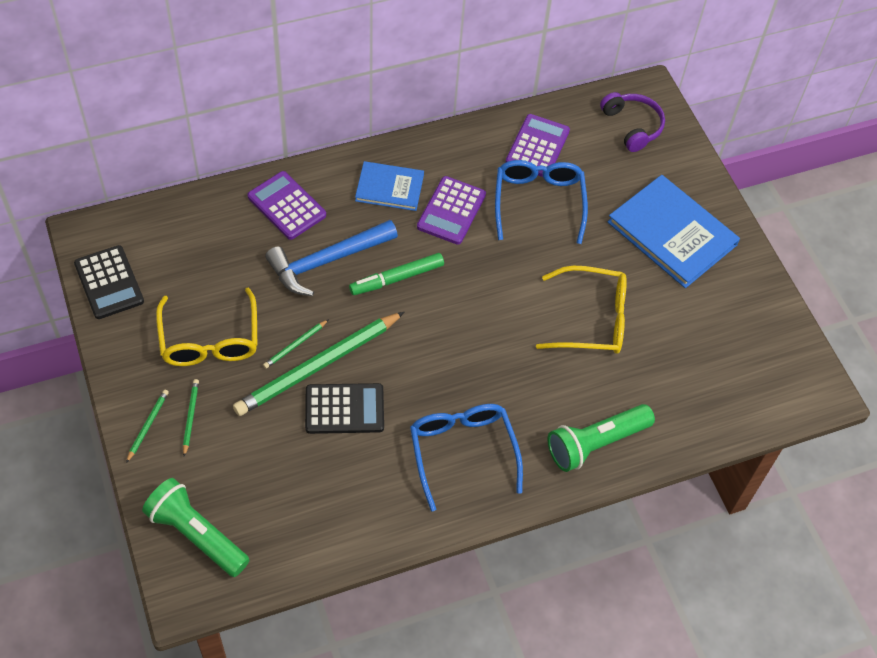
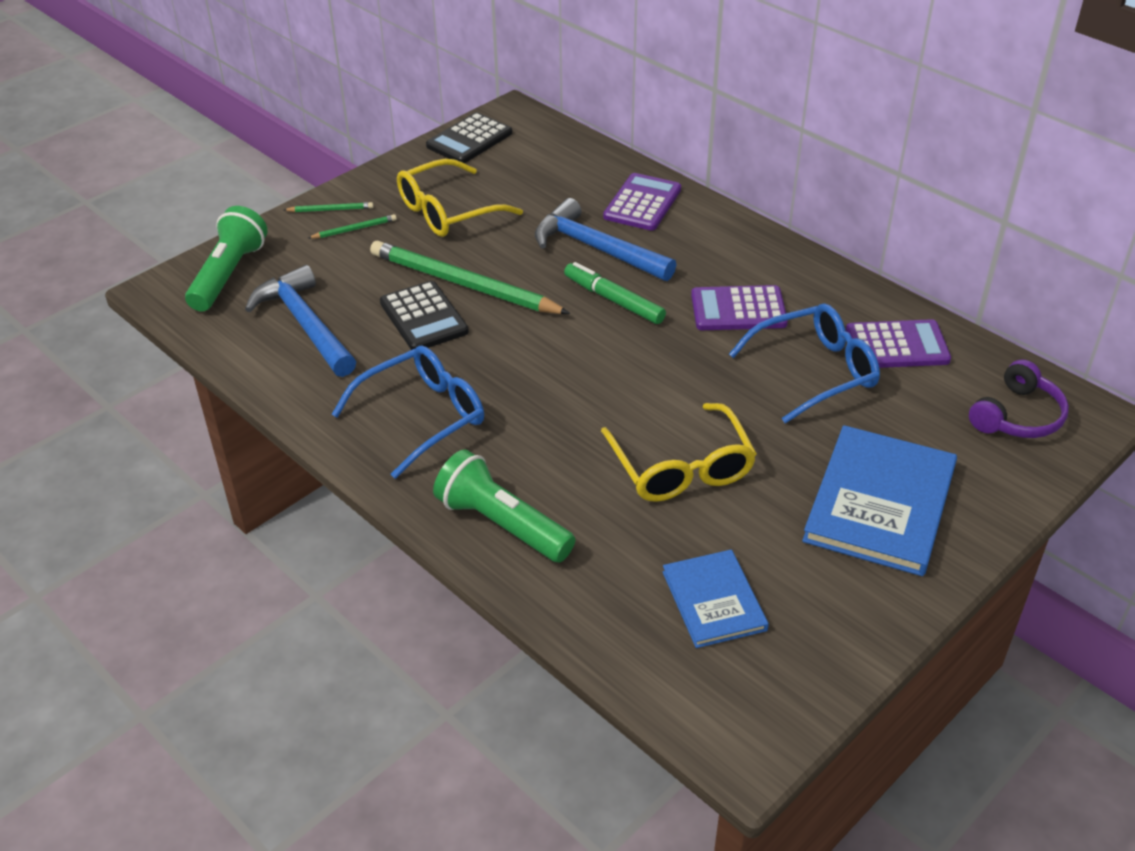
camera: 70 degrees right, 15 degrees down
(295, 345) = (478, 262): green pencil -> none
(305, 496) = (305, 325): none -> blue hammer
(389, 188) = (728, 258): blue book -> blue book (713, 601)

